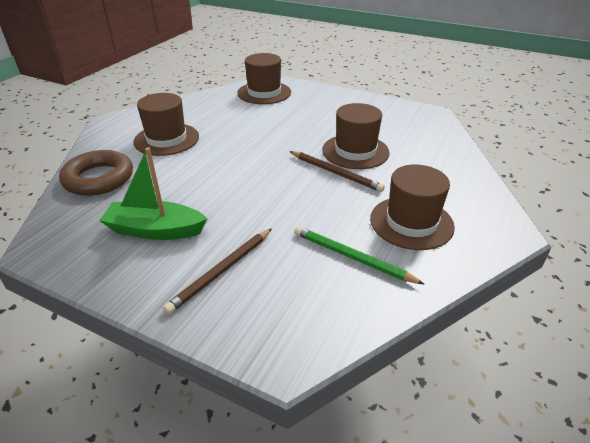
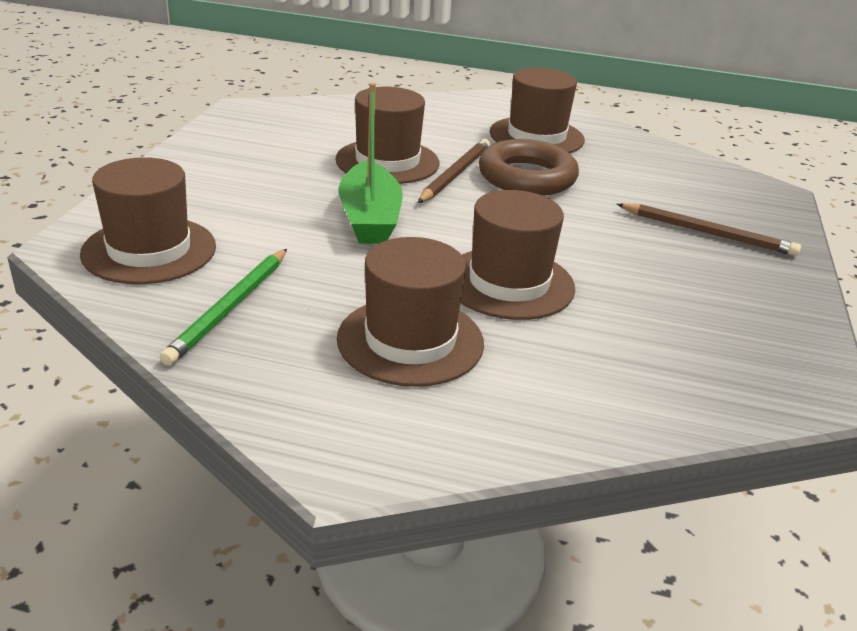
camera: 105 degrees left, 5 degrees down
(99, 178) = (600, 390): brown ring -> brown ring (527, 177)
(155, 230) = (682, 292): green boat -> green boat (369, 218)
(198, 170) = (509, 283): none -> brown hat
(352, 257) = (620, 165): green pencil -> green pencil (230, 308)

